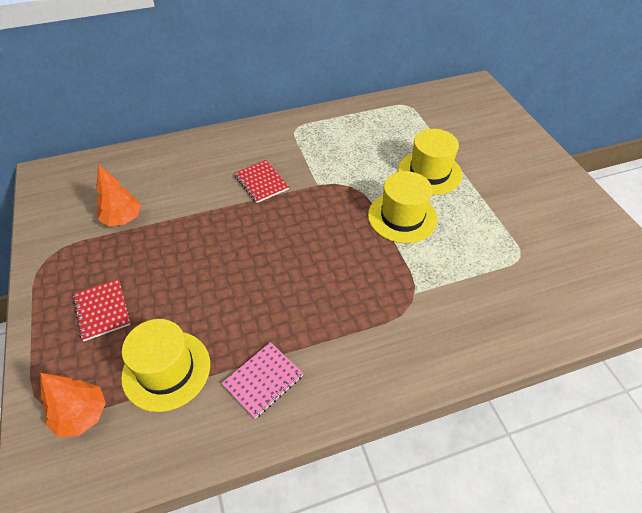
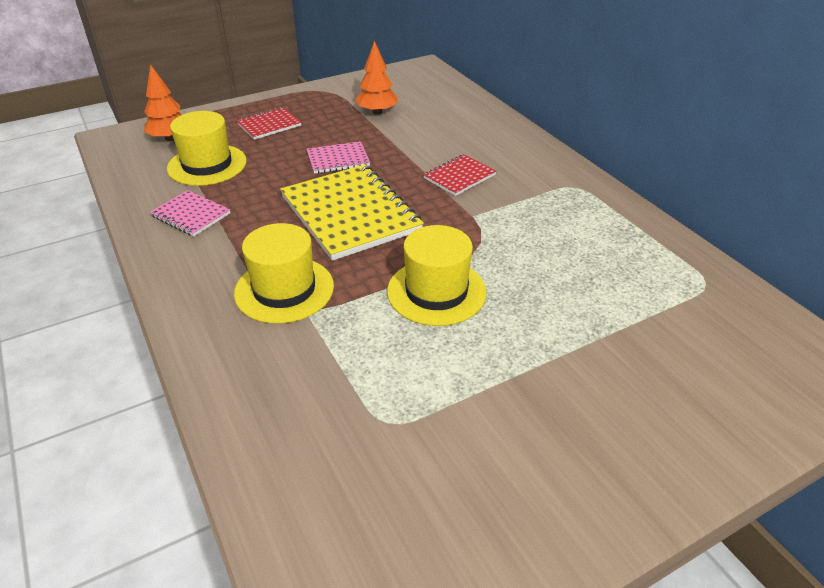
camera: 80 degrees right, 10 degrees down
(202, 256) = (338, 159): none -> pink notebook
(295, 255) = (350, 213): none -> yellow notebook
(429, 172) = (544, 315): yellow hat -> yellow hat (284, 289)

